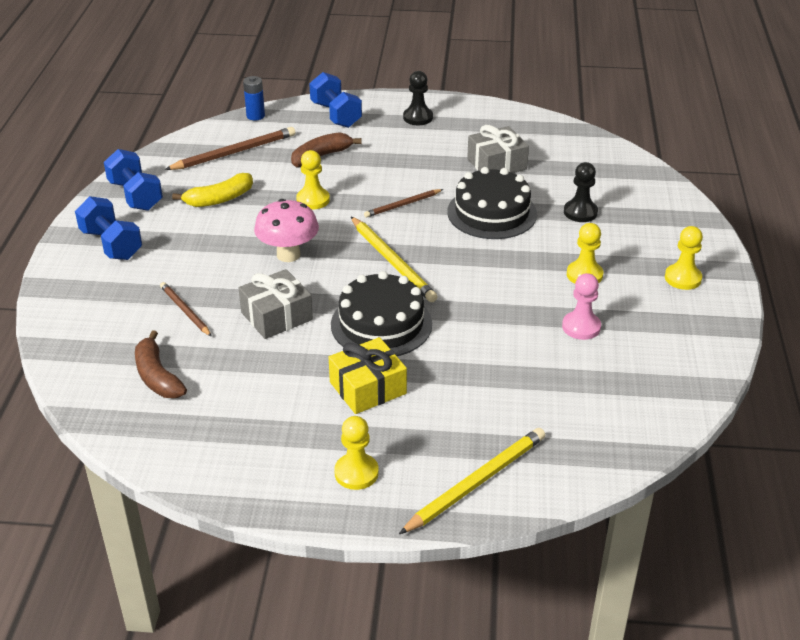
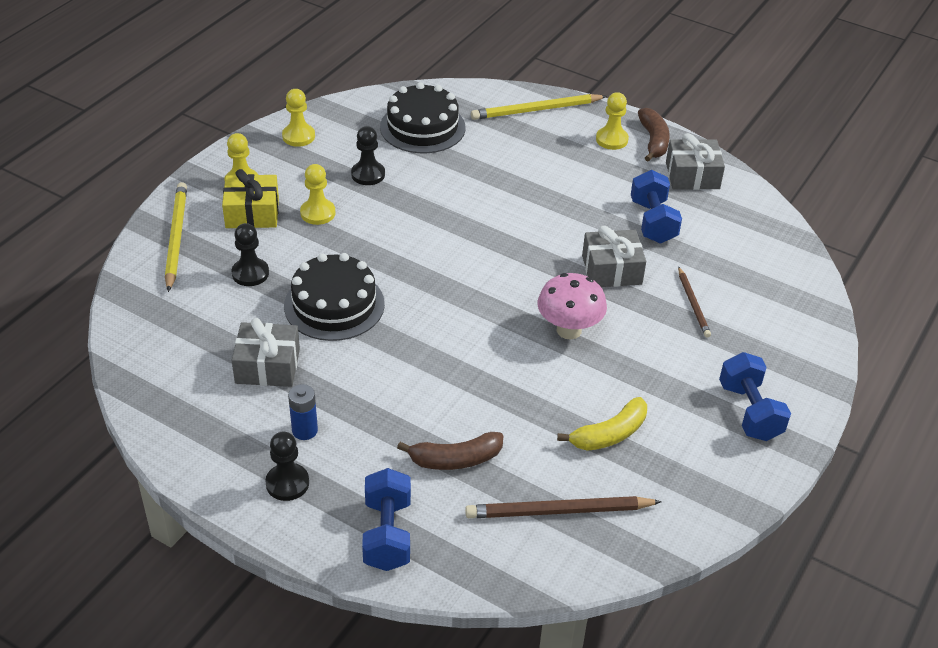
camera: 155 degrees left, 5 degrees up
(135, 196) = (707, 479): blue dumbbell -> blue dumbbell (653, 222)
(157, 376) = (734, 252): brown banana -> brown banana (653, 141)
(219, 199) = (609, 434): yellow banana -> yellow banana turned 150 degrees clockwise
(234, 457) = (692, 175): none -> grey gift
(255, 116) = (496, 580): blue battery -> blue battery (304, 430)
(313, 200) = (504, 392): yellow pawn -> yellow pawn (298, 136)
(368, 388) = (569, 188): yellow gift -> yellow gift (252, 213)
(381, 324) = (525, 232): black cake -> black cake (422, 127)
(392, 262) = (474, 286): yellow pencil -> yellow pencil (176, 237)
(402, 205) = (414, 348): brown pencil -> none
(581, 327) = (368, 174): pink pawn -> black pawn

